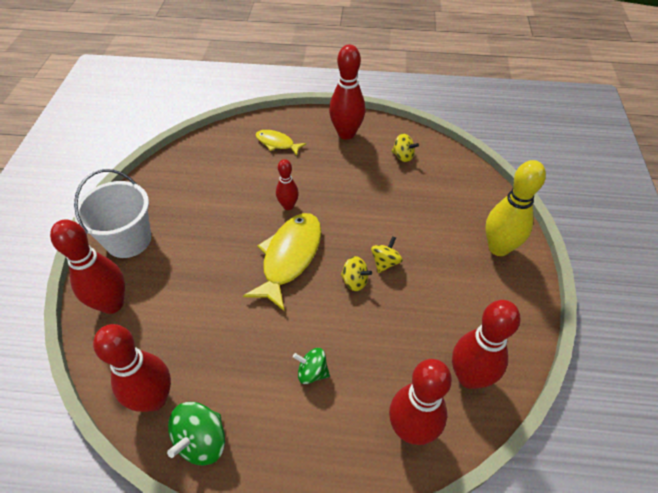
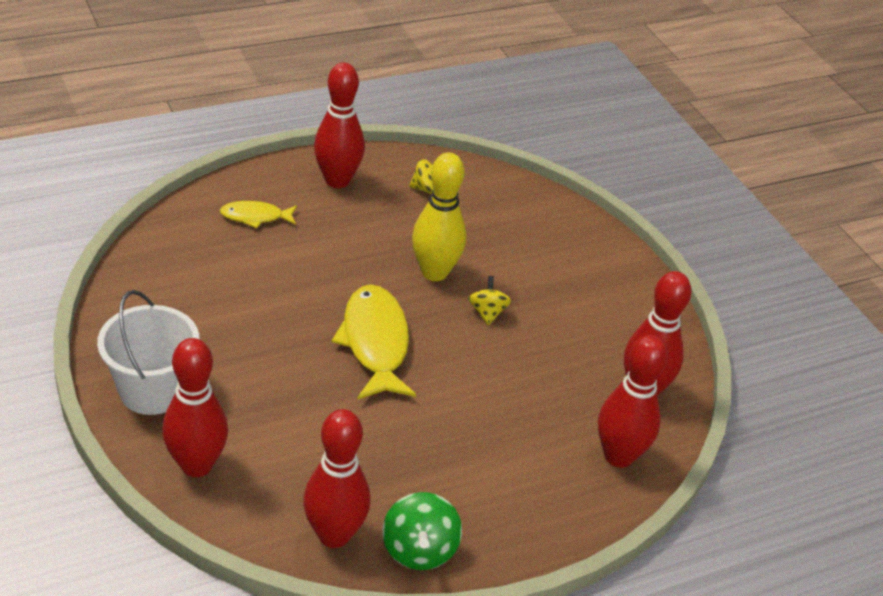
camera: 35 degrees left, 10 degrees down
(288, 206) = (329, 287): red bowling pin -> none
(312, 372) = (486, 445): green spinning top -> none
(354, 281) = (467, 342): yellow spinning top -> none
(498, 248) = (596, 259): yellow bowling pin -> yellow bowling pin (434, 272)

